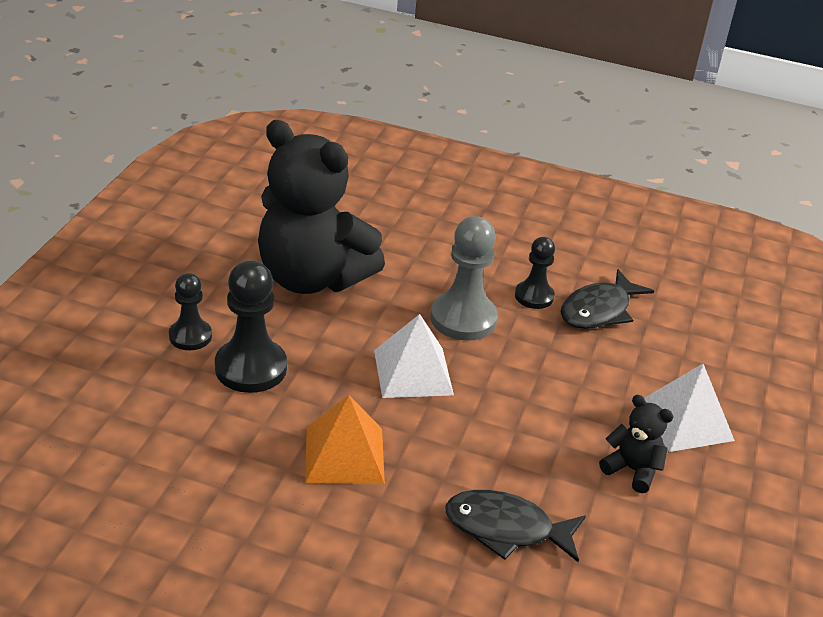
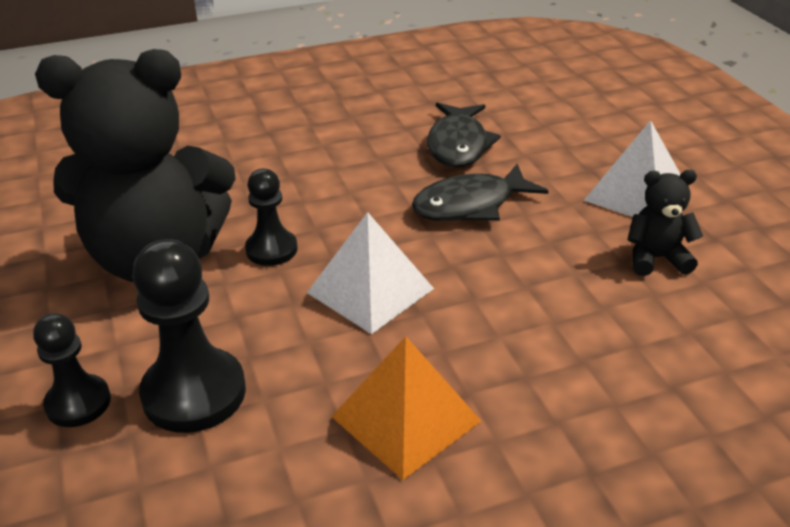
camera: 35 degrees left, 0 degrees up
(463, 319) = (355, 214): grey pawn -> none
(506, 529) = (639, 383): black fish -> black fish (470, 205)
(534, 296) = (392, 162): black pawn -> black pawn (271, 249)

